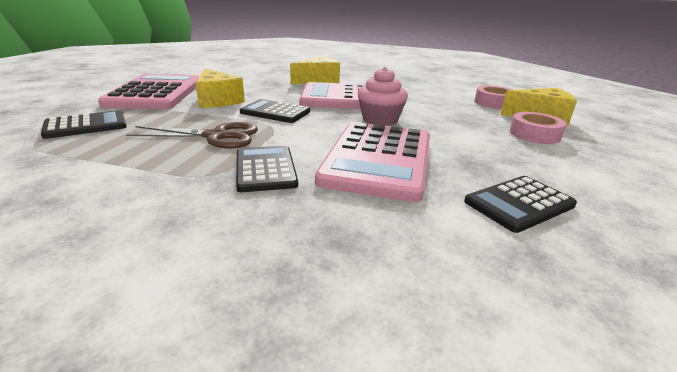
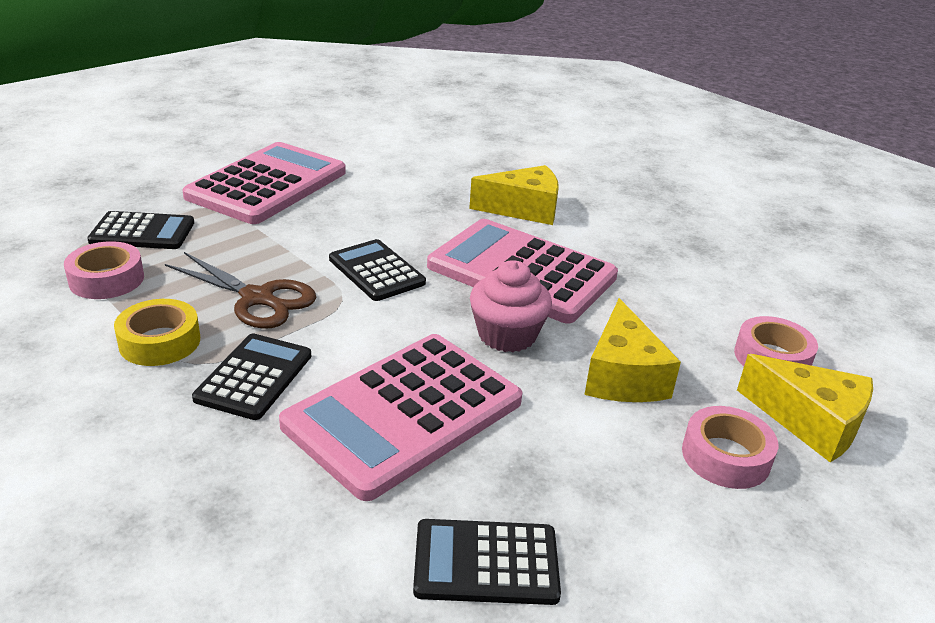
camera: 30 degrees right, 5 degrees up
(83, 152) = (106, 279): none -> pink tape
(171, 170) = (160, 342): none -> yellow tape
(217, 100) = (328, 221): yellow cheese -> yellow cheese (622, 376)

